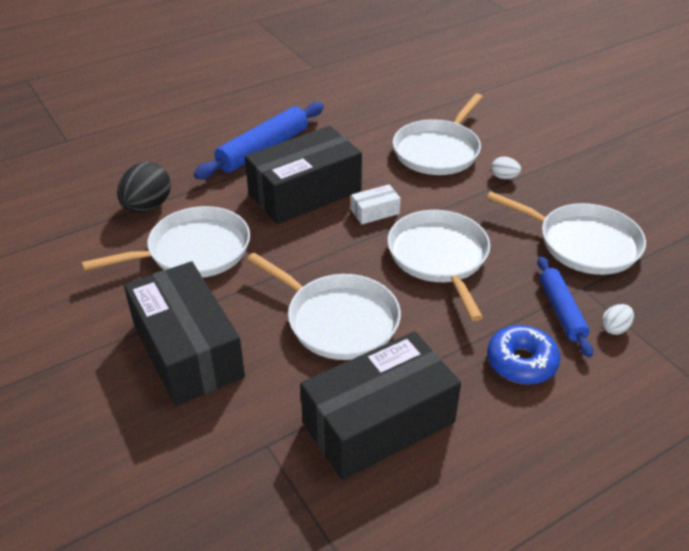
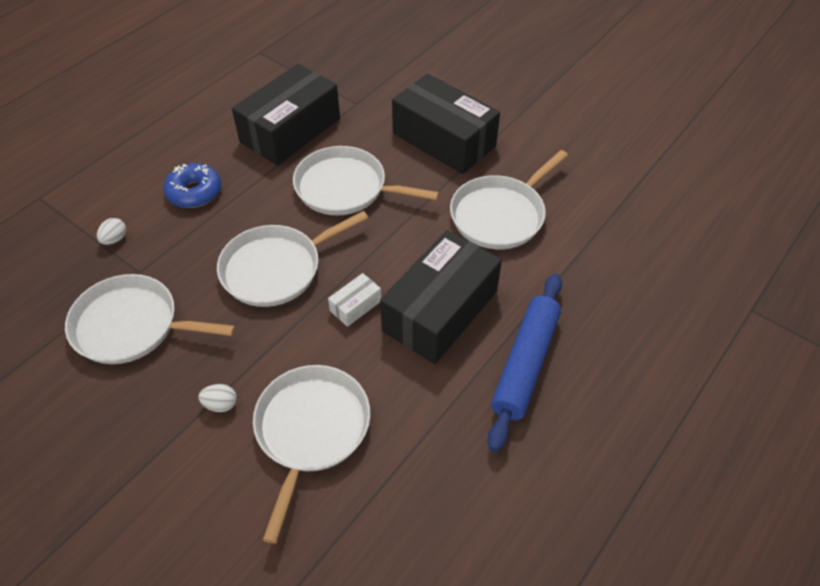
camera: 160 degrees right, 10 degrees up
(147, 206) = (581, 248): black egg -> none
(439, 257) = (276, 268): white pan -> white pan turned 90 degrees clockwise
(561, 311) = (160, 243): blue rolling pin -> none

